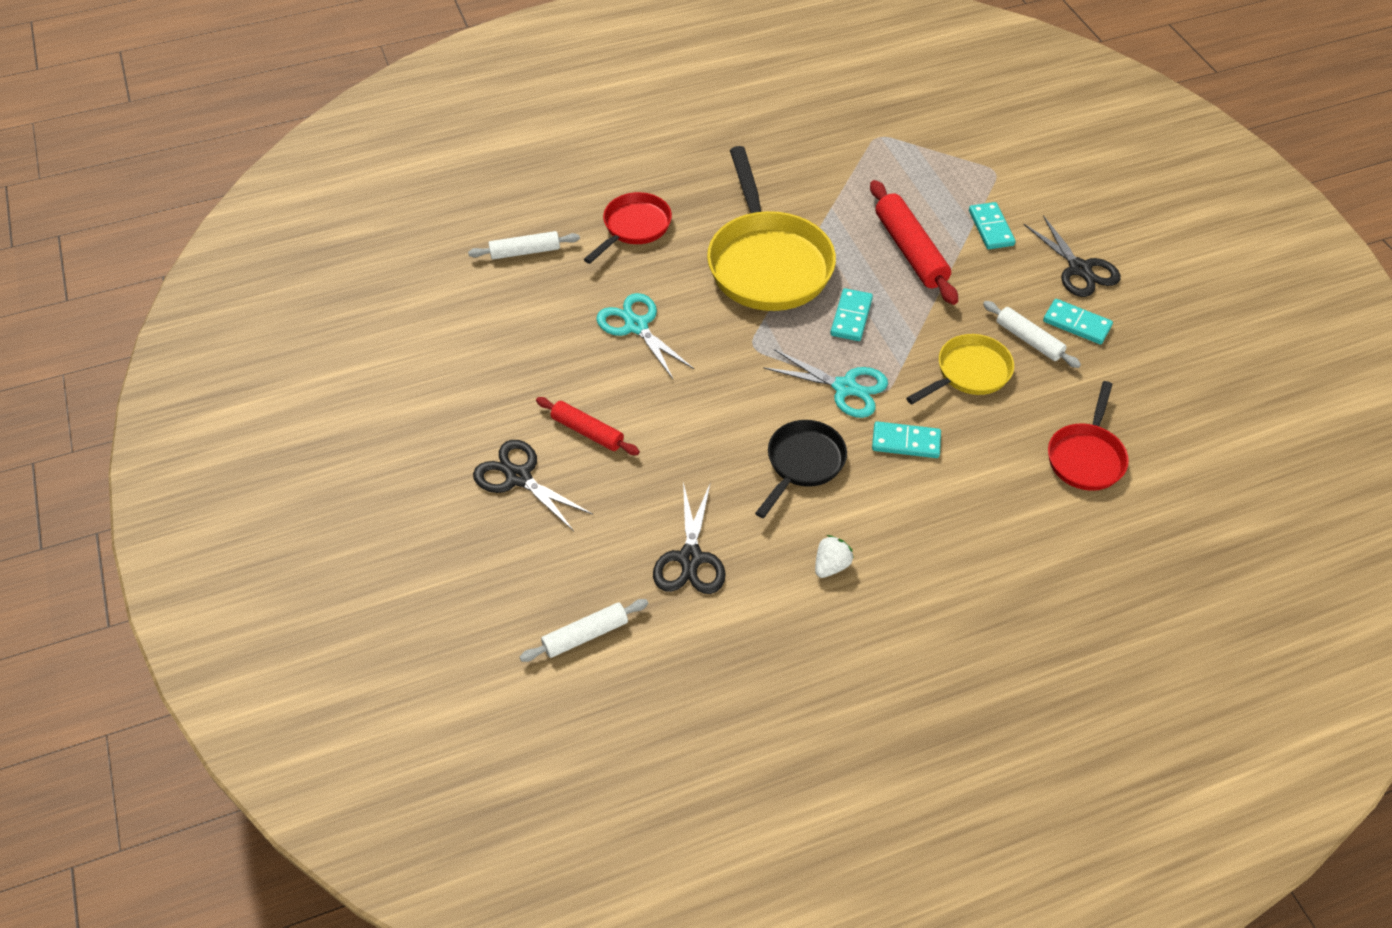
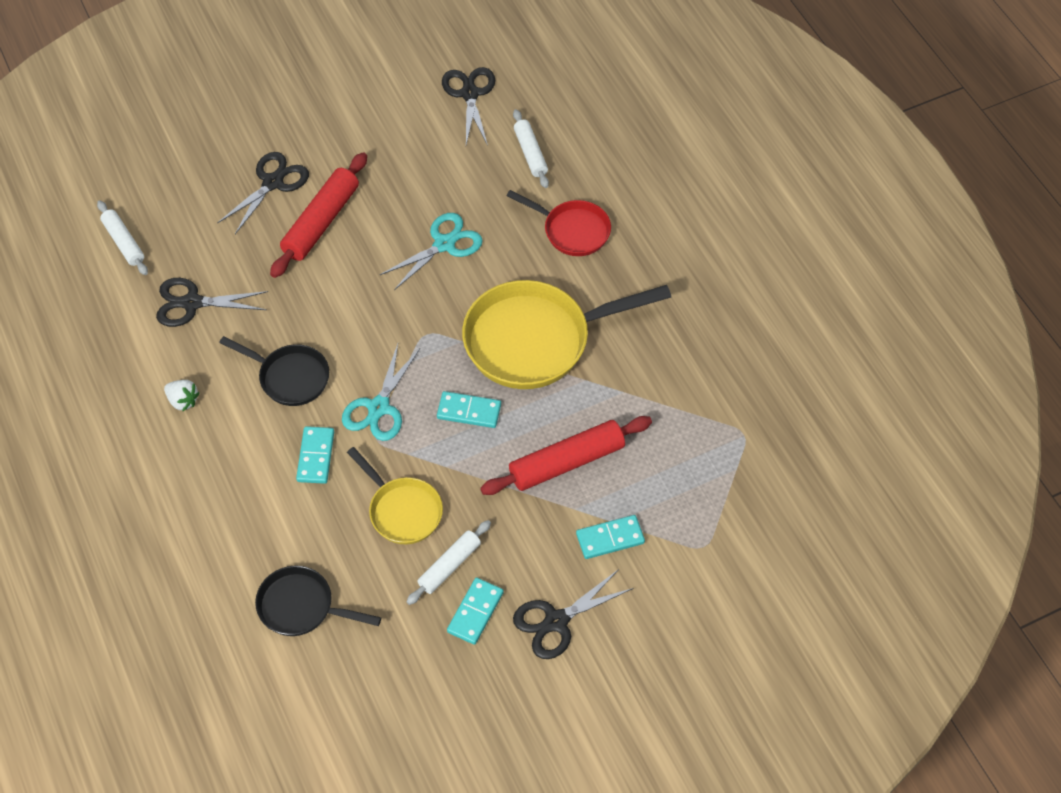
camera: 85 degrees right, 5 degrees up
(427, 295) = (470, 94): none -> black scissors
(587, 431) = (321, 222): red rolling pin -> red rolling pin, size x1.62
(1086, 457) = (301, 606): red pan -> black pan

